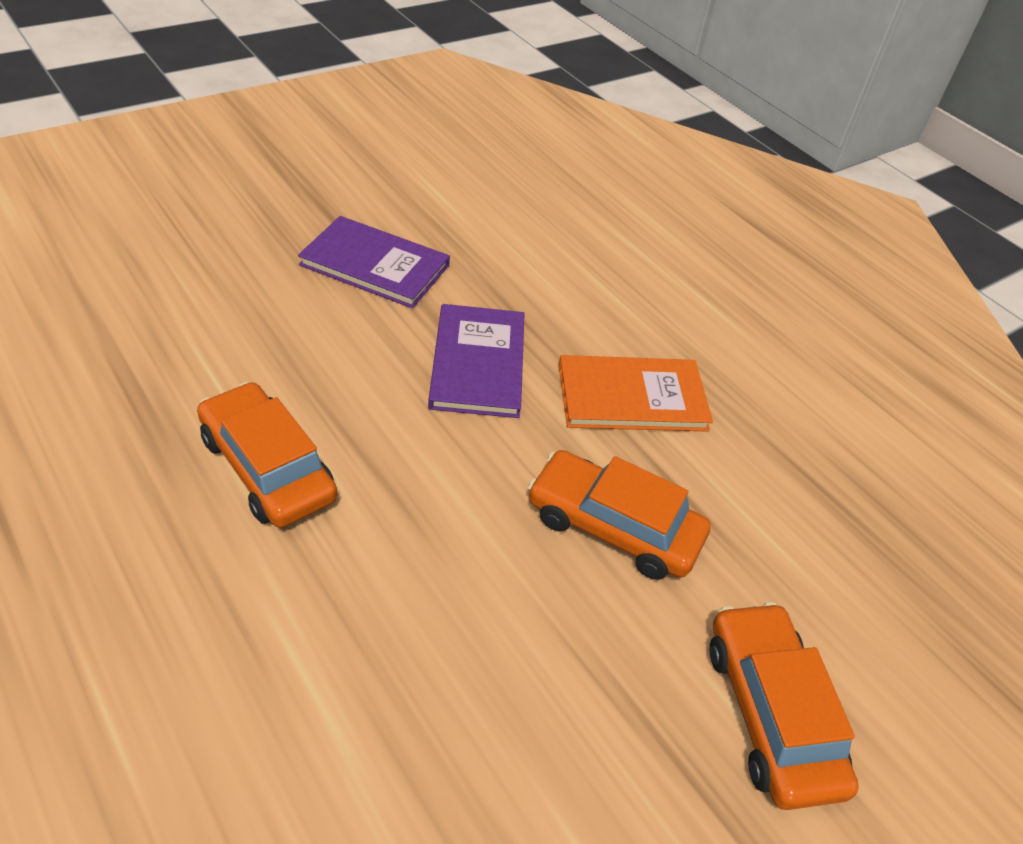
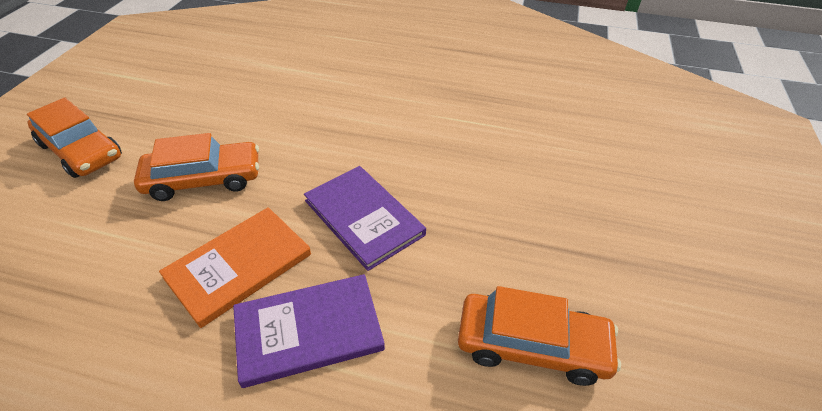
camera: 145 degrees right, 0 degrees up
(267, 467) = (397, 108): orange car -> orange car (532, 345)
(375, 265) = (513, 239): purple book -> purple book (308, 330)

